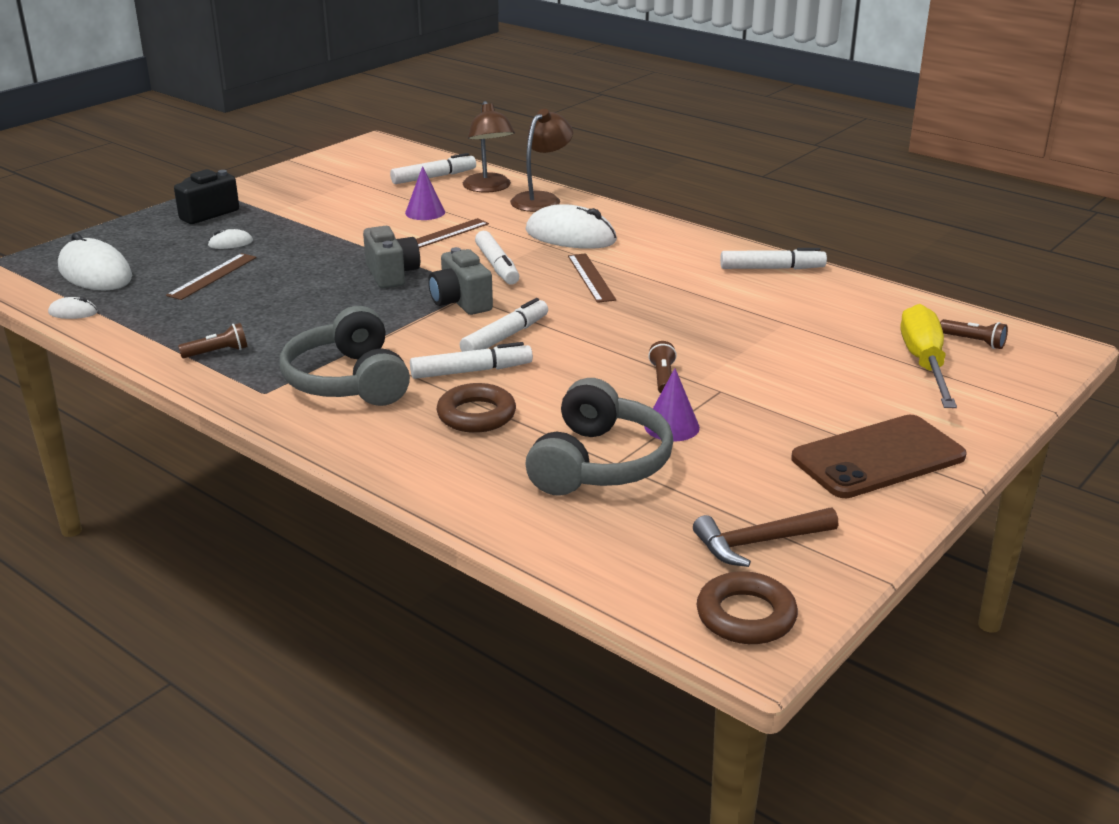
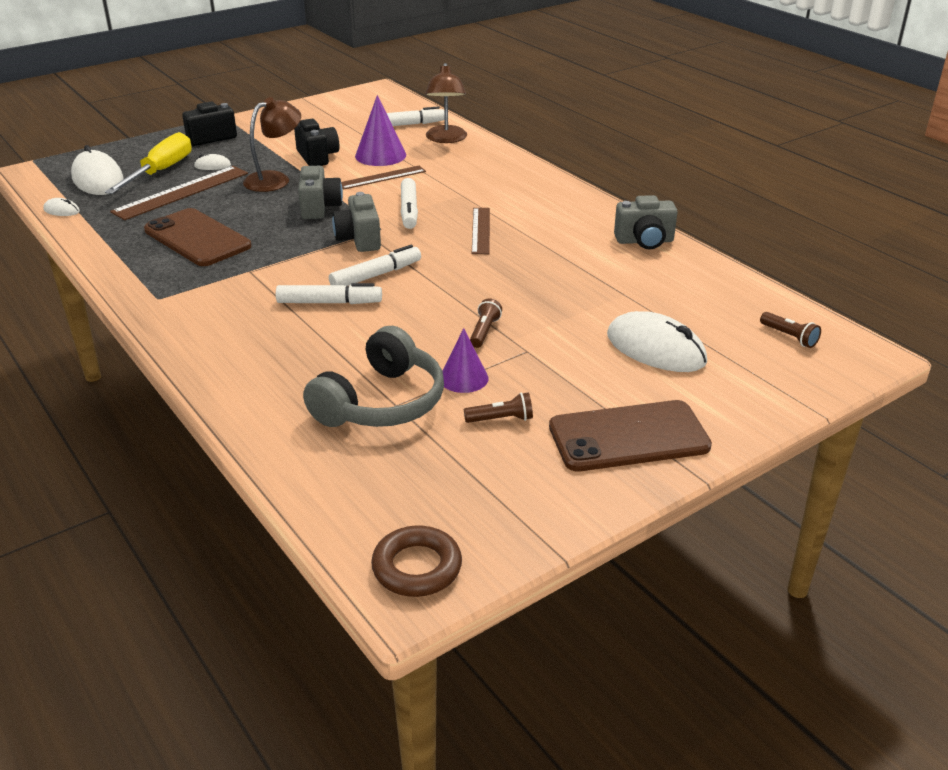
camera: 15 degrees right, 5 degrees up
(212, 276) = (181, 192): brown ruler -> brown ruler, size x1.57
(217, 352) = (144, 258): brown flashlight -> brown flashlight (501, 419)
(267, 323) = (197, 238): none -> brown phone
(349, 381) = (228, 297): grey headphones -> none
(352, 221) = (317, 157): none -> black camera
(425, 212) = (380, 155): purple cone -> purple cone, size x1.51
(476, 415) = (309, 343): brown ring -> none
(541, 199) = (483, 154): brown lamp -> brown lamp (275, 179)
(570, 236) = (487, 190): white mouse -> white mouse (655, 349)
(758, 543) = (470, 500): brown hammer -> none
(772, 268) = (644, 241): white marker -> grey camera
(924, 363) = (729, 351): yellow screwdriver -> yellow screwdriver (161, 171)

